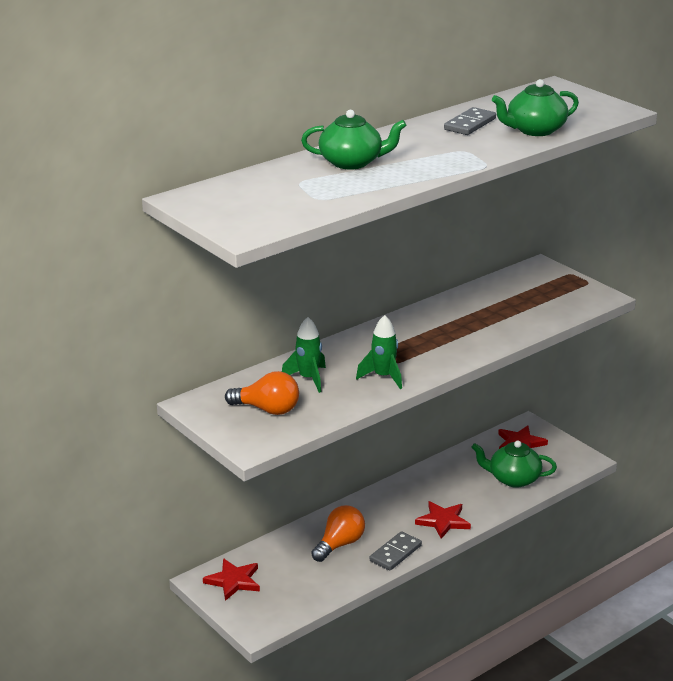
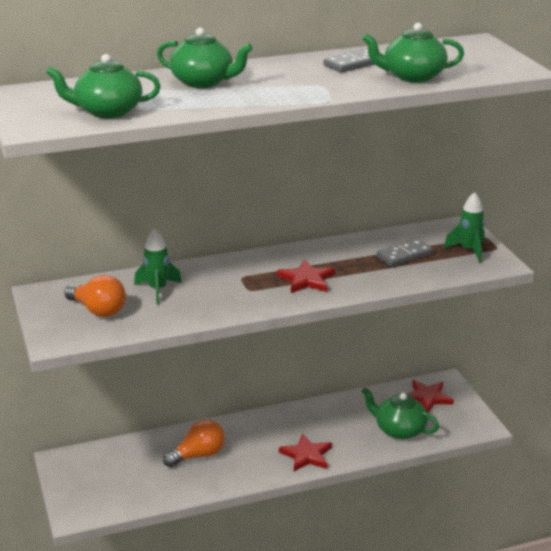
camera: 20 degrees right, 0 degrees up
(234, 581) = (84, 467): red star -> red star (306, 280)
(296, 205) = (107, 111): none -> green teapot
(383, 377) = (226, 301): green rocket -> green rocket (469, 250)
(395, 553) = (243, 475): grey domino -> grey domino (404, 255)

